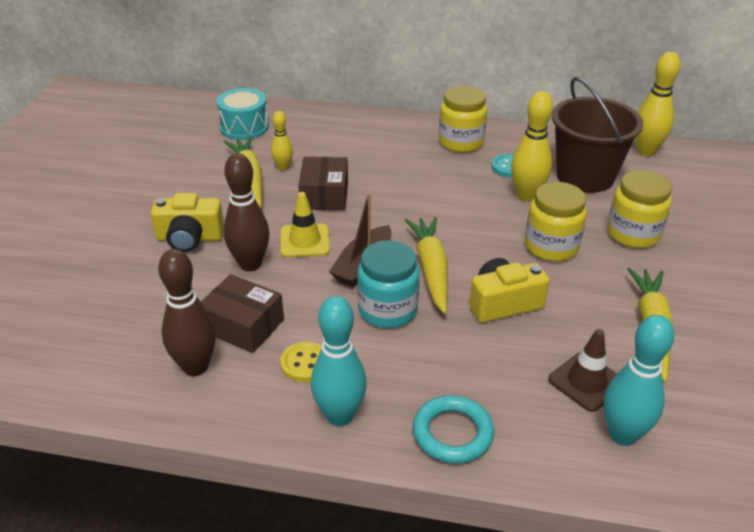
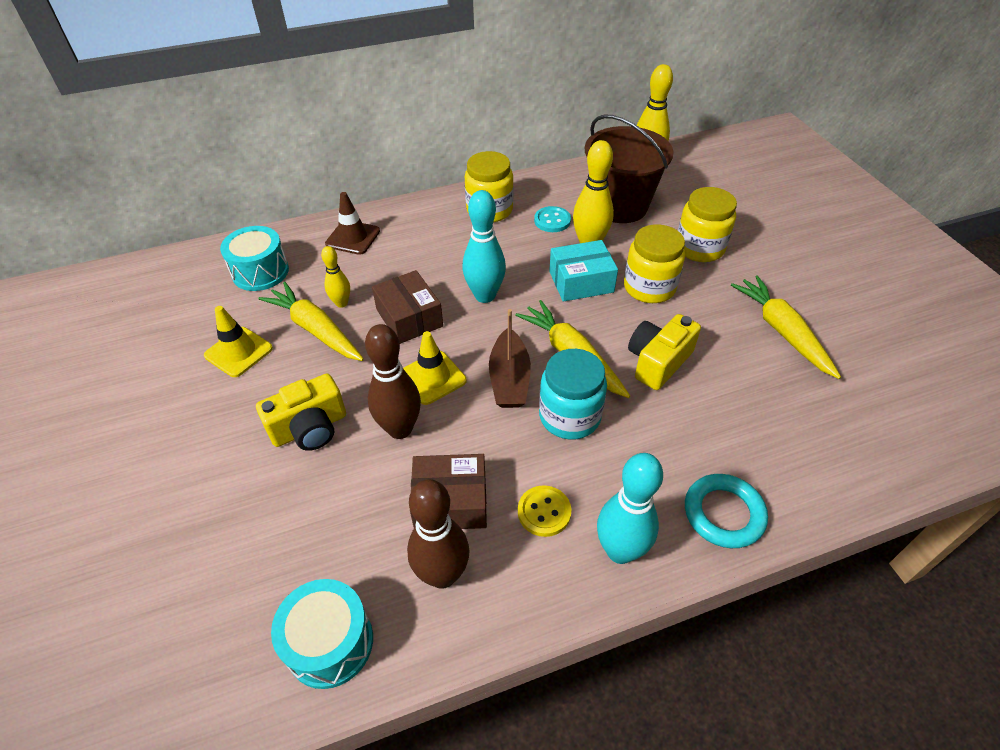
camera: 30 degrees left, 10 degrees up
(88, 369) = (330, 643): none -> turquoise drum
(185, 173) = (238, 352): none -> yellow traffic cone
(491, 220) = (581, 282): none -> turquoise box
(586, 382) = (778, 406): brown traffic cone -> brown traffic cone (353, 237)
(622, 435) = (841, 442): turquoise bowling pin -> turquoise bowling pin (485, 296)

